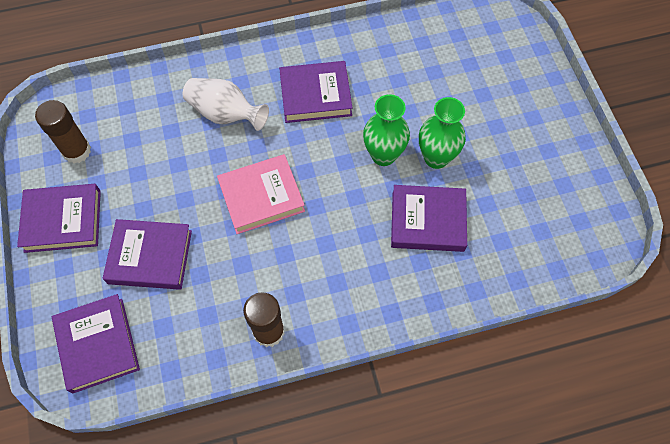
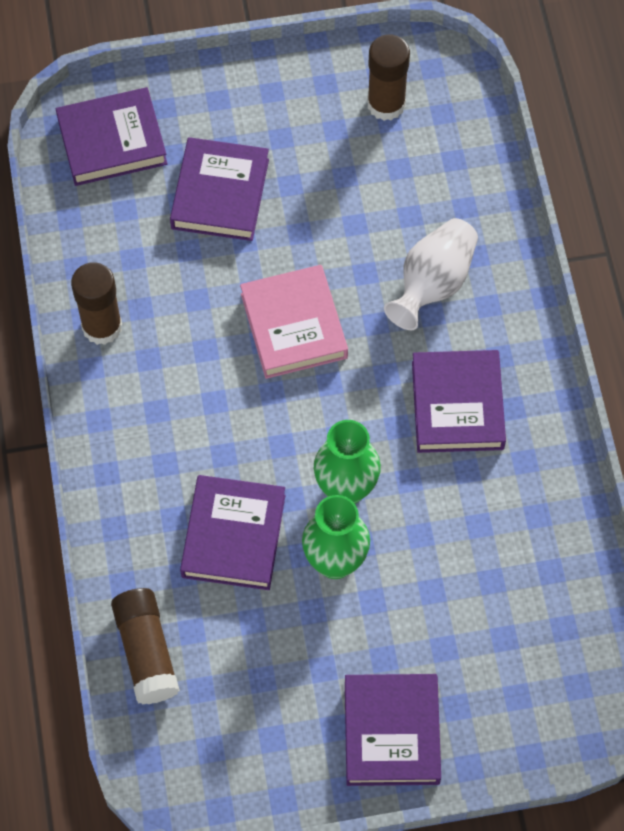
camera: 95 degrees right, 0 degrees up
(63, 220) = (282, 95): purple book -> purple book (391, 732)
(522, 269) = (146, 651): none -> brown glue stick

